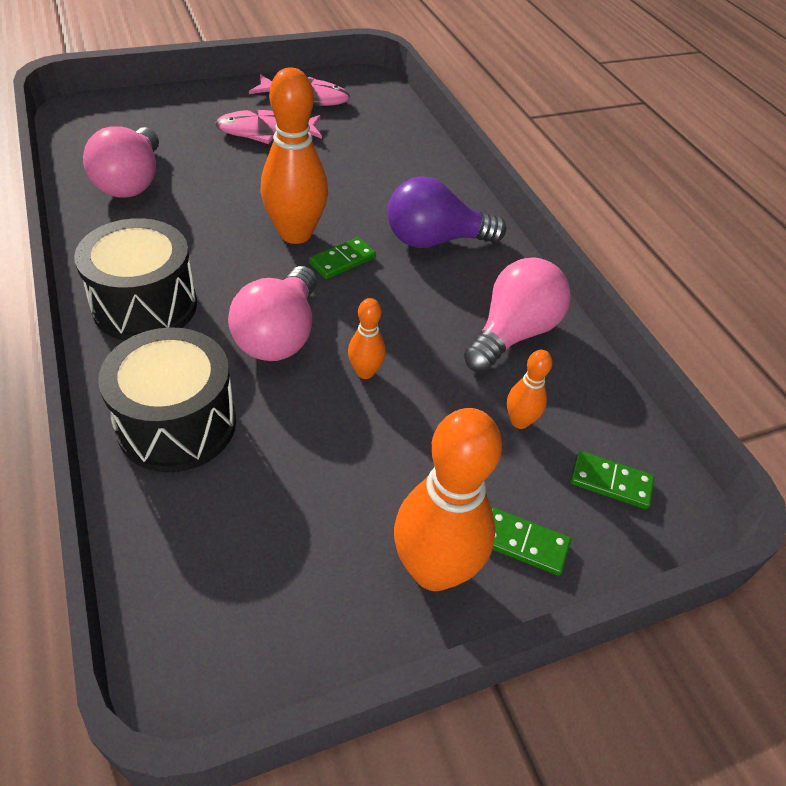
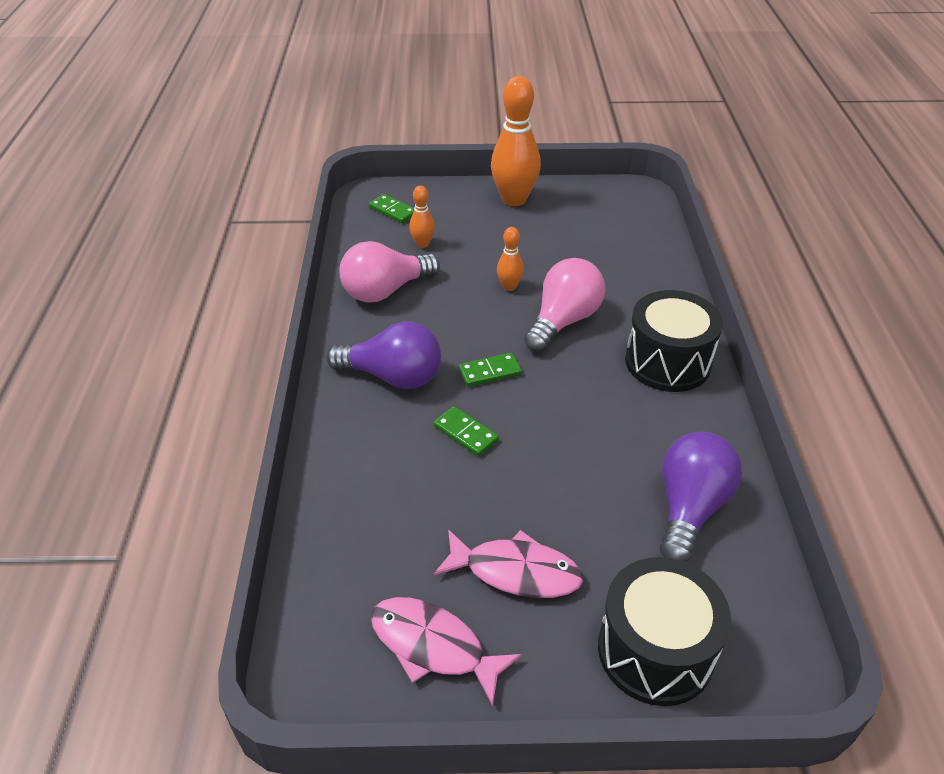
camera: 155 degrees left, 5 degrees down
(131, 182) = (690, 508): pink light bulb -> purple light bulb
(177, 424) = (643, 281): black drum -> black drum (655, 650)
(295, 234) = (523, 407): orange bowling pin -> none
(523, 543) = (461, 199): green domino -> green domino (466, 433)

